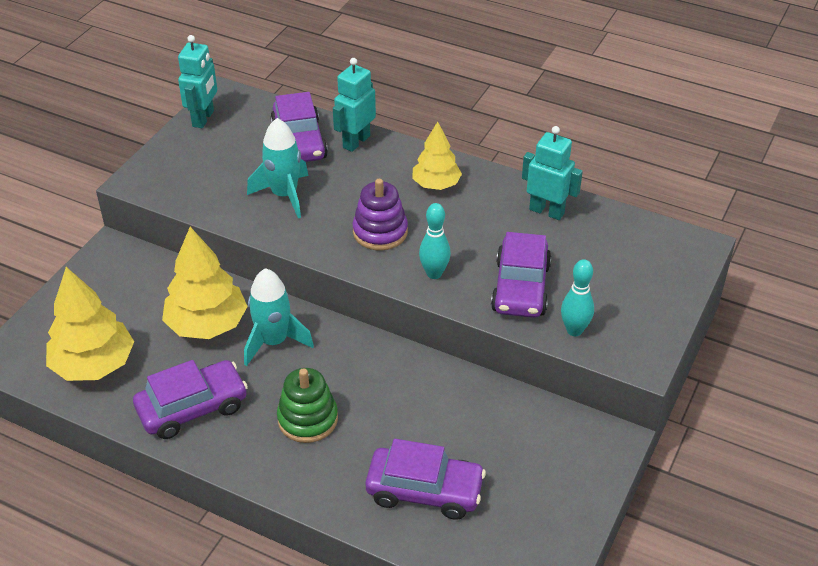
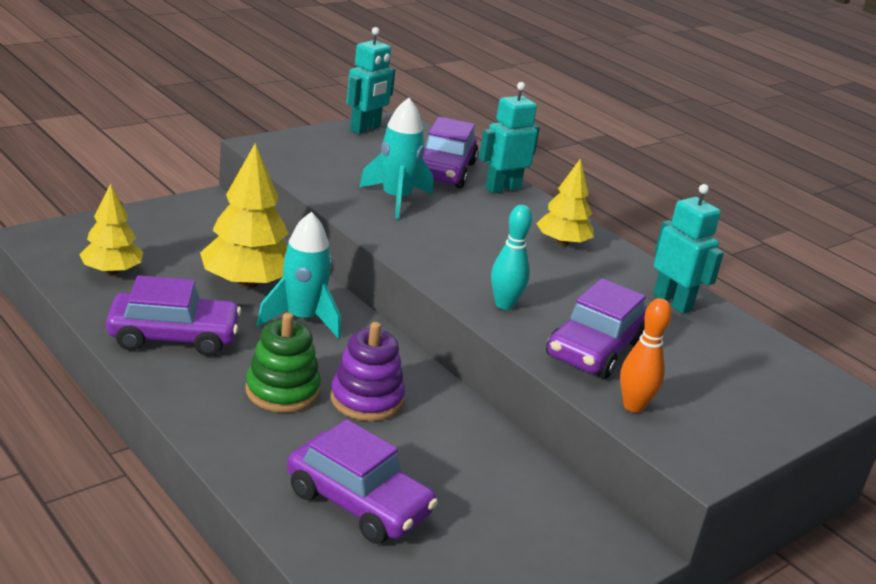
camera: 20 degrees right, 15 degrees down
(94, 365) = (112, 271): yellow tree -> yellow tree, size x0.63
(380, 232) = (472, 255): purple stacking toy -> purple stacking toy (366, 399)
(574, 330) = (633, 406): turquoise bowling pin -> orange bowling pin

